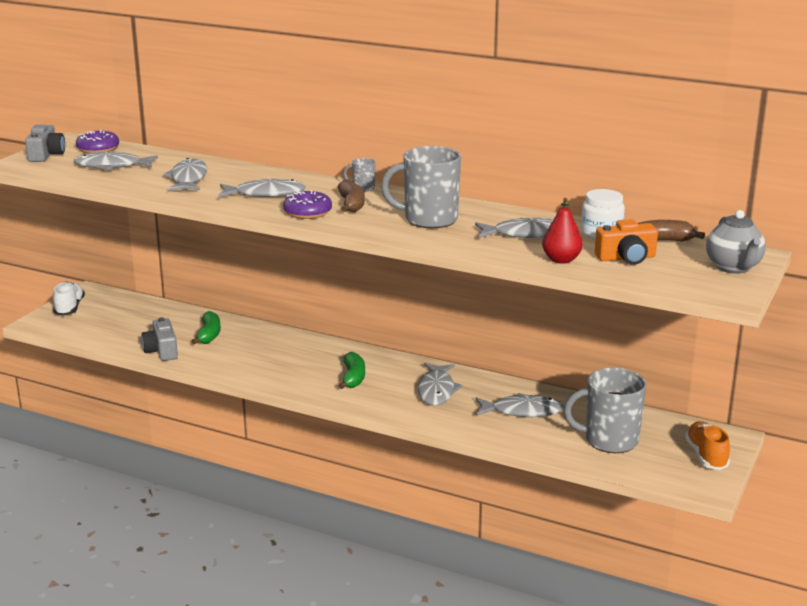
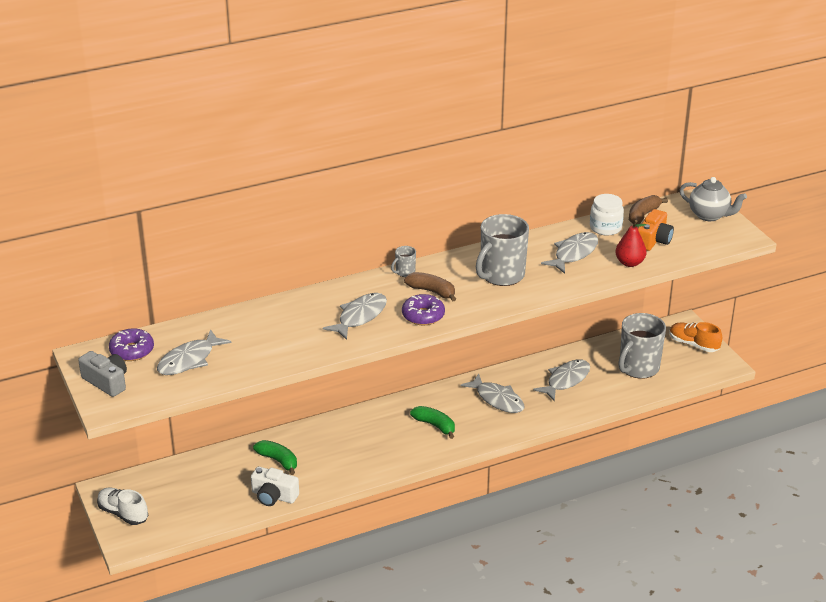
camera: 50 degrees left, 10 degrees up
(162, 351) = (274, 496): grey camera -> white camera
(188, 179) = (276, 336): grey fish -> none

